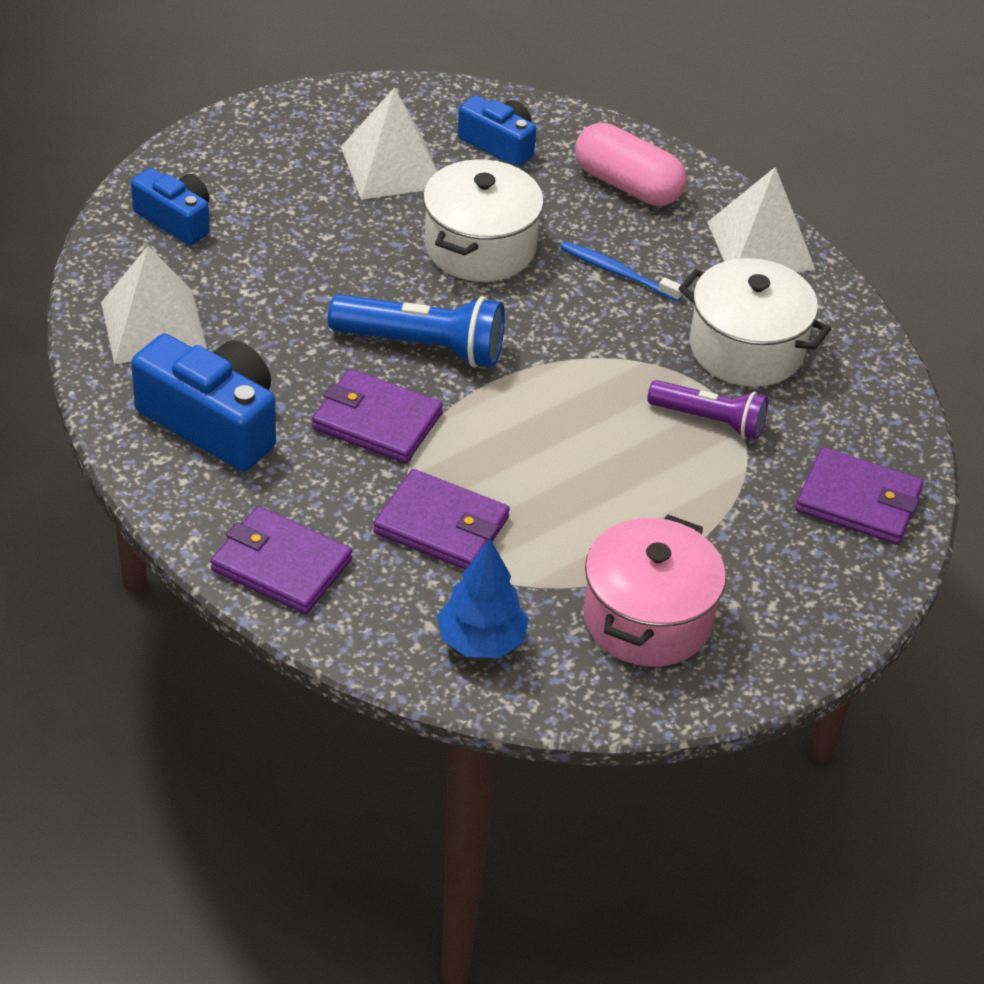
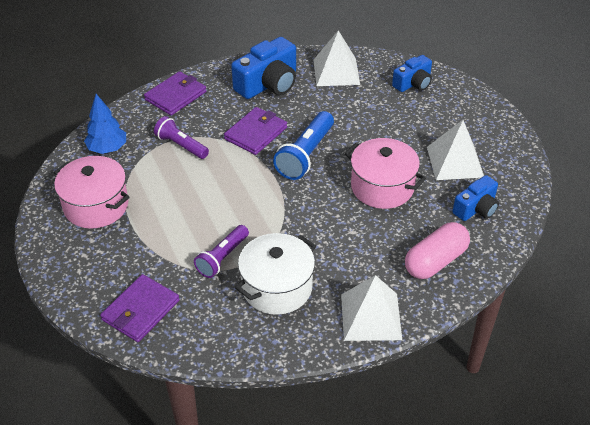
camera: 105 degrees right, 0 degrees up
(441, 525) = (181, 145): purple wallet -> purple flashlight
(480, 247) = (382, 187): white pot -> pink pot
(618, 273) = (353, 241): blue toothbrush -> none

